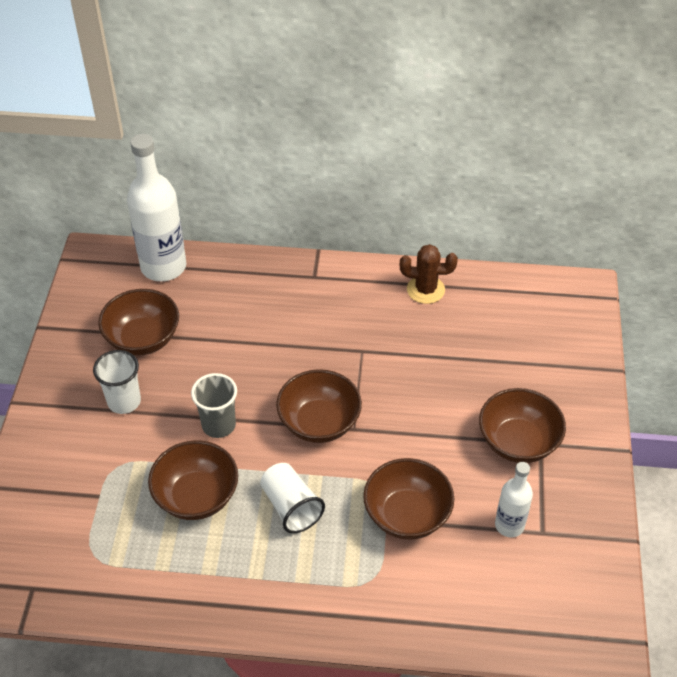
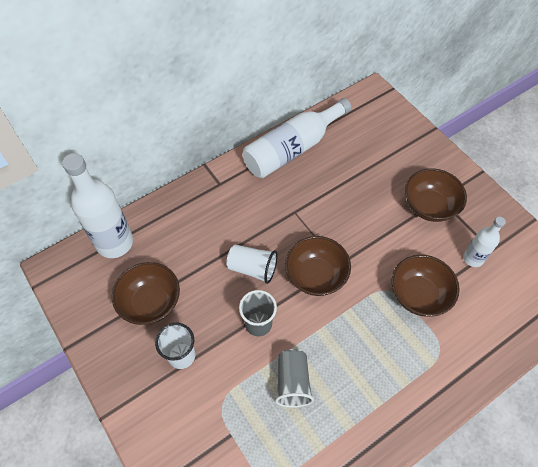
camera: 40 degrees left, 10 degrees up
(196, 496) = (292, 382): brown bowl -> grey cup
(291, 507) = (353, 342): white cup -> white cup (252, 268)
(425, 290) = (292, 149): brown cactus -> white bottle

